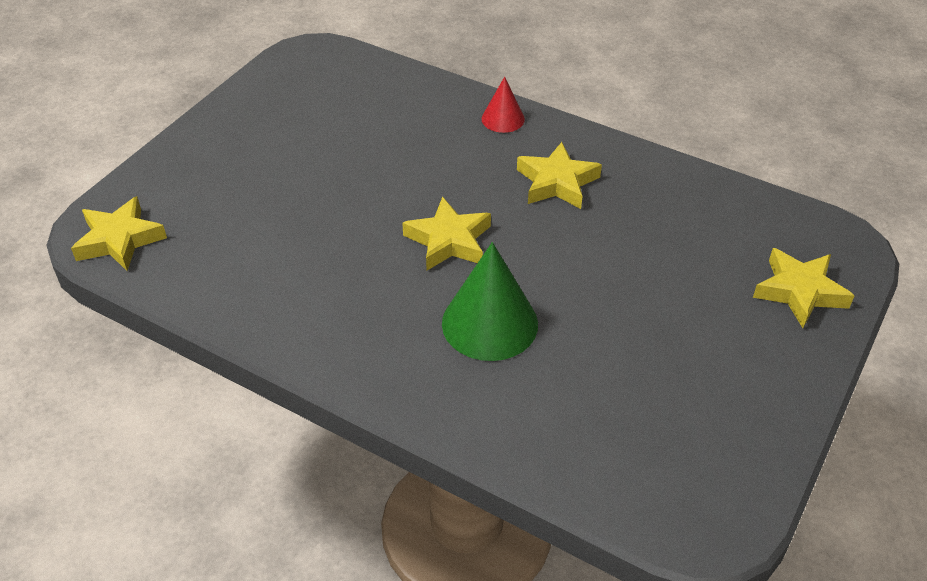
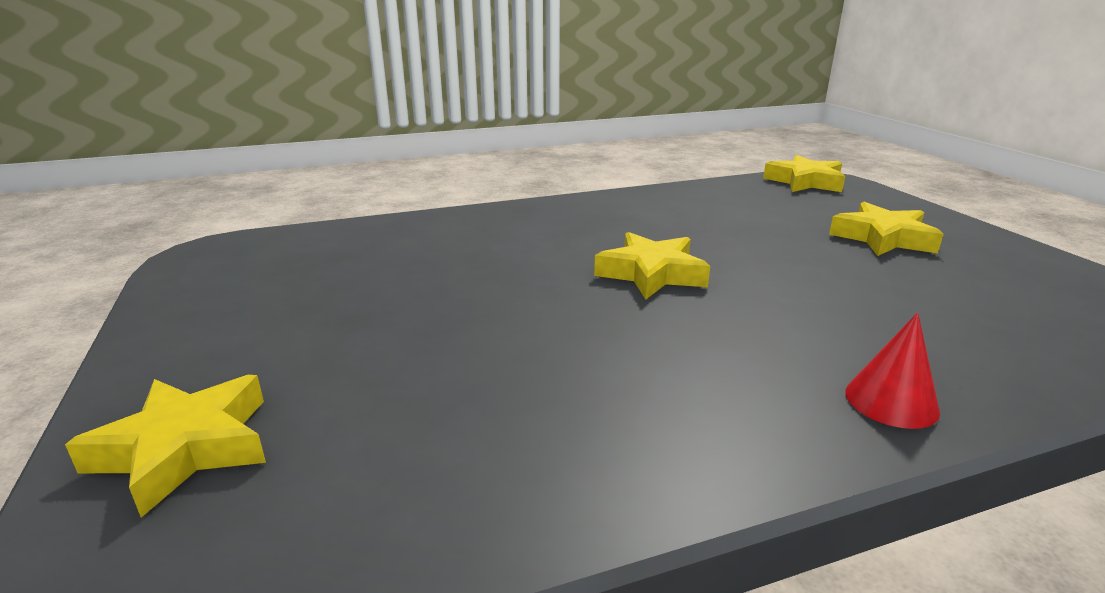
camera: 130 degrees right, 20 degrees down
(489, 323) = (519, 254): green cone -> none
(557, 182) = (675, 373): yellow star -> yellow star (883, 238)

